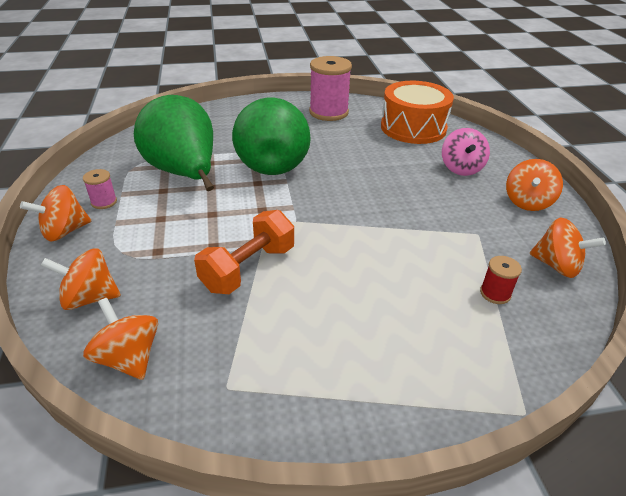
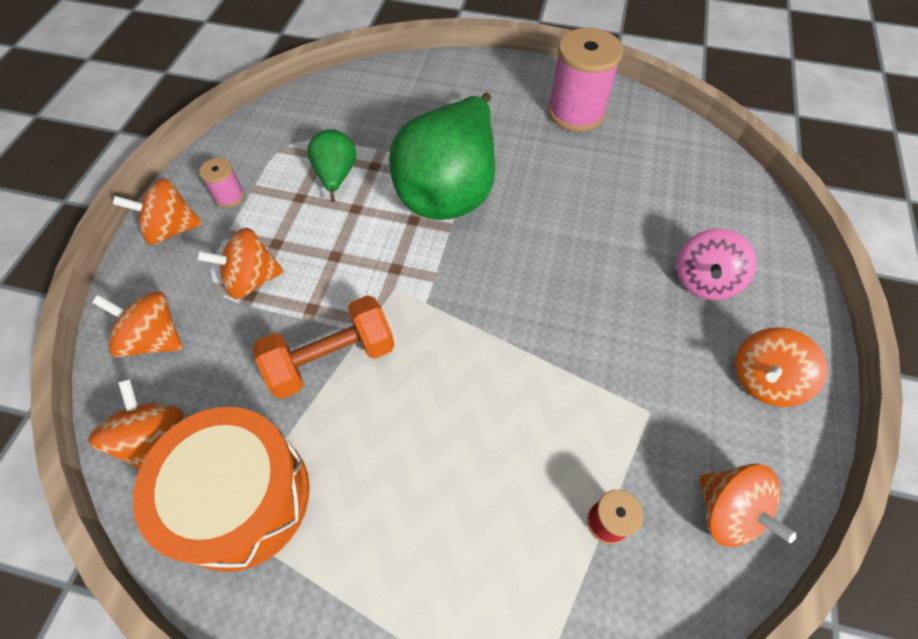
camera: 25 degrees right, 20 degrees up
(154, 242) = (251, 280): none -> orange spinning top
(184, 174) = (336, 176): green pear -> green pear, size x0.48
(413, 128) = (682, 177): orange drum -> orange drum (241, 497)

